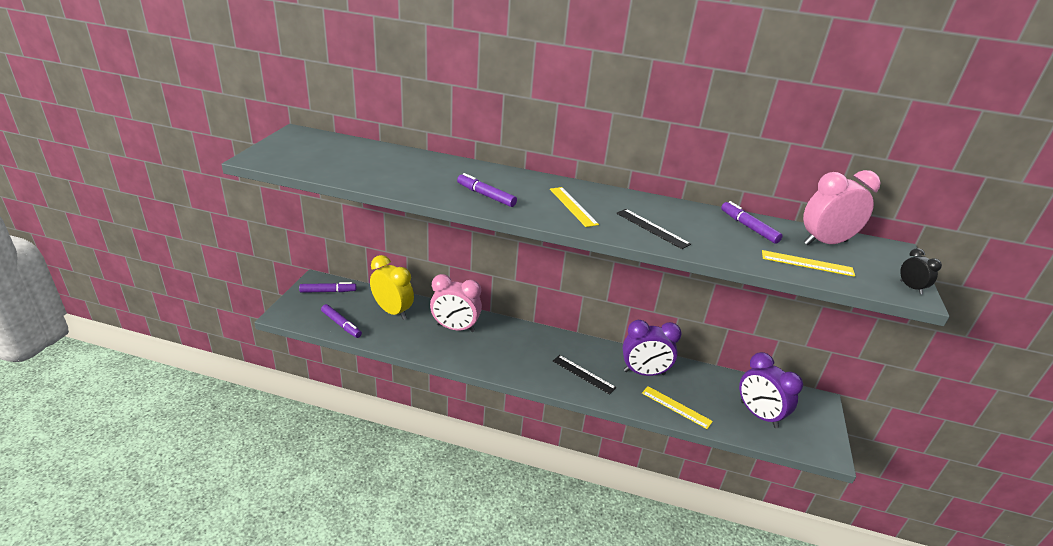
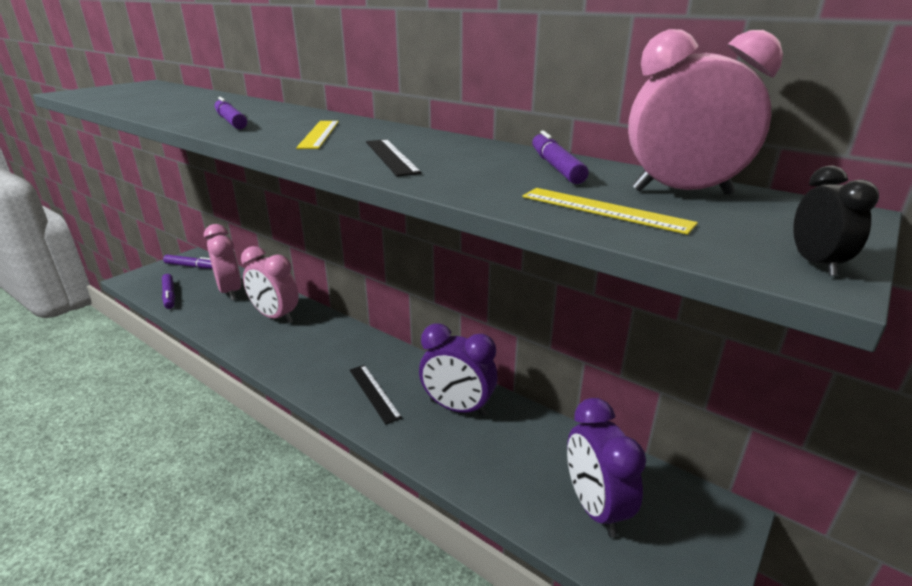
camera: 25 degrees right, 5 degrees down
(392, 311) = (230, 291): yellow clock -> pink clock
(676, 407) = (467, 463): yellow ruler -> none

